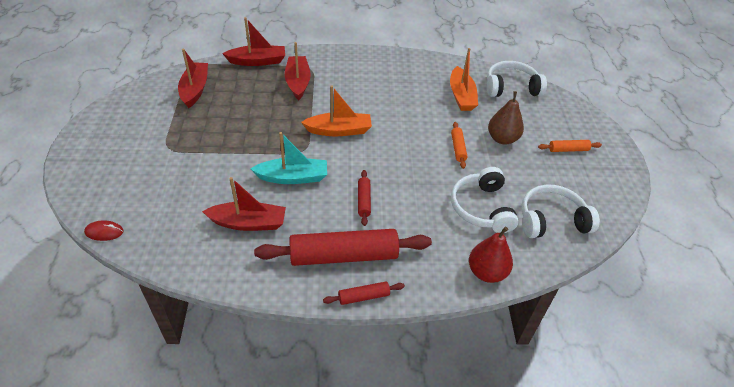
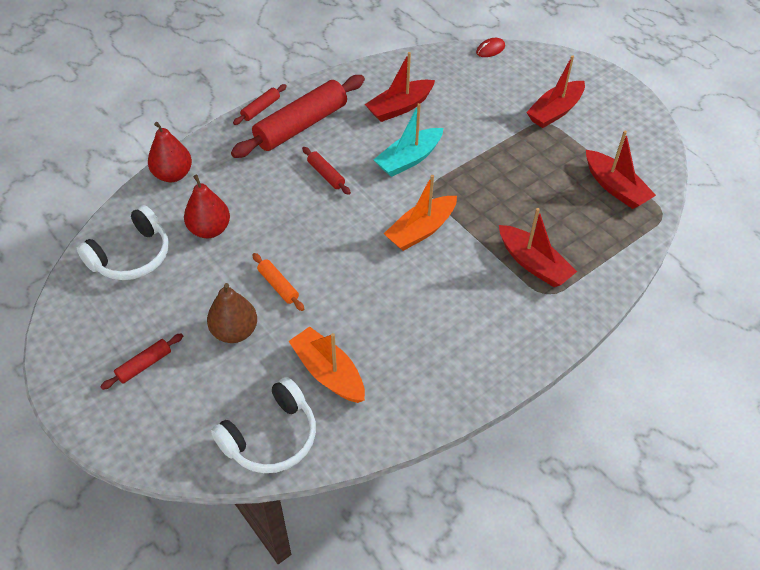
camera: 145 degrees right, 5 degrees up
(257, 61) = (614, 264): red boat -> red boat (555, 111)
(482, 208) = (209, 229): white headphones -> red pear
(568, 149) = (144, 365): orange rolling pin -> red rolling pin

